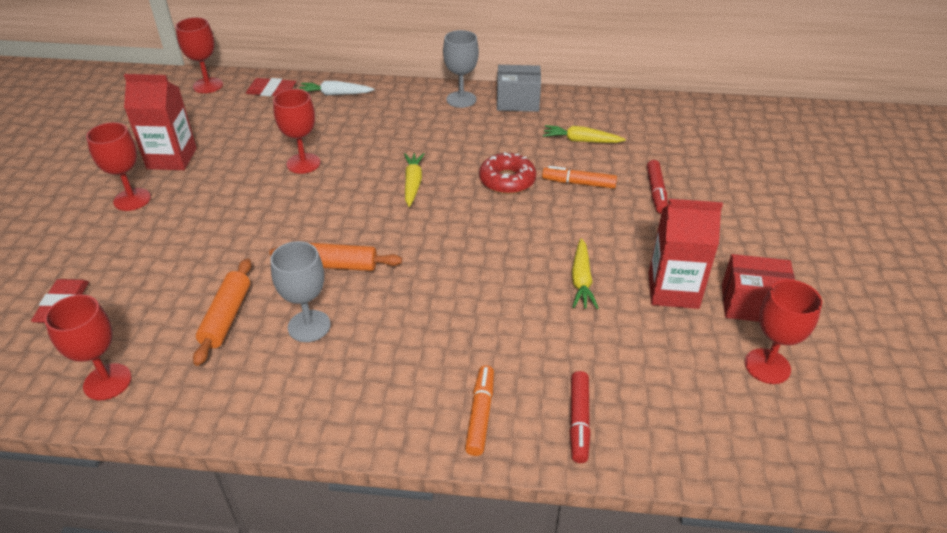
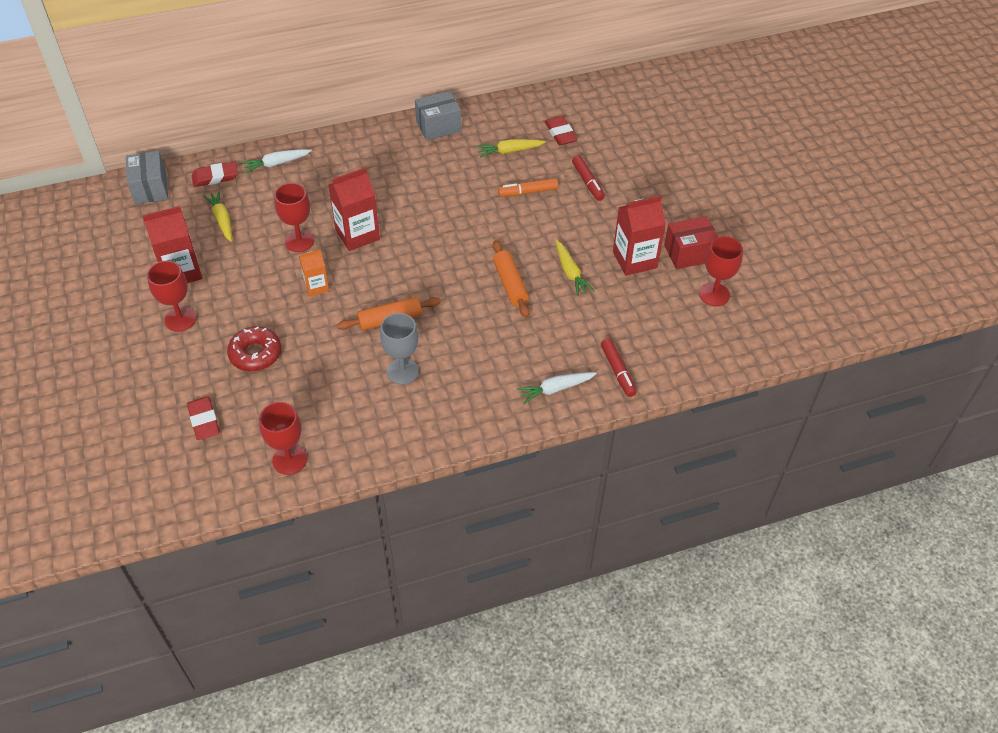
camera: 25 degrees left, 10 degrees up
(208, 85) = (150, 188): red goblet -> grey box
(226, 317) = (338, 386): orange rolling pin -> orange rolling pin (510, 284)
(286, 209) = (316, 286): none -> orange carton
(365, 173) = (357, 234): none -> red carton
(413, 184) = (401, 232): yellow carrot -> yellow carrot (222, 220)
(461, 99) = (390, 138): grey goblet -> none
(480, 414) = (555, 389): orange marker -> white carrot
(507, 180) = (473, 206): red donut -> red donut (255, 354)
(649, 138) = (560, 133): none -> red eraser

